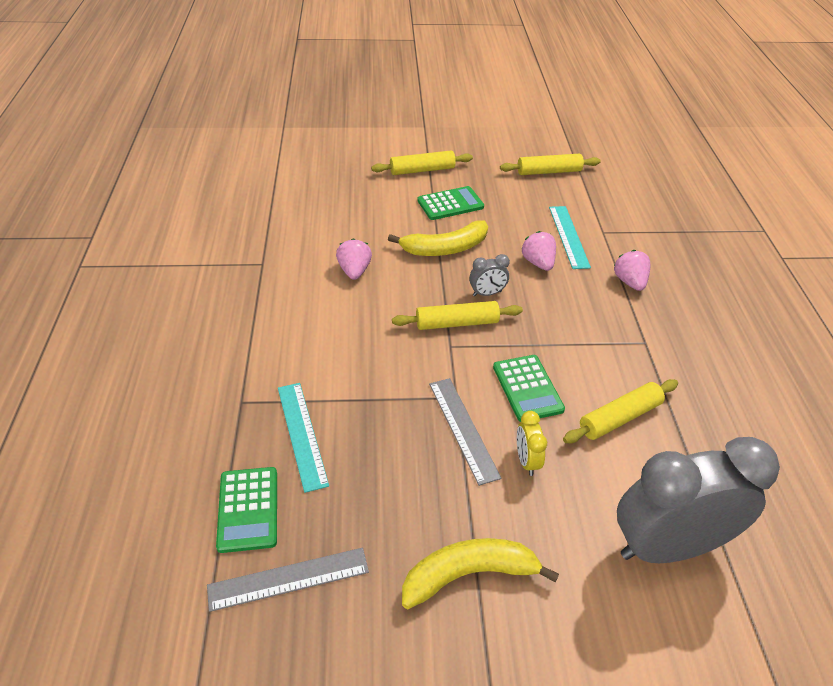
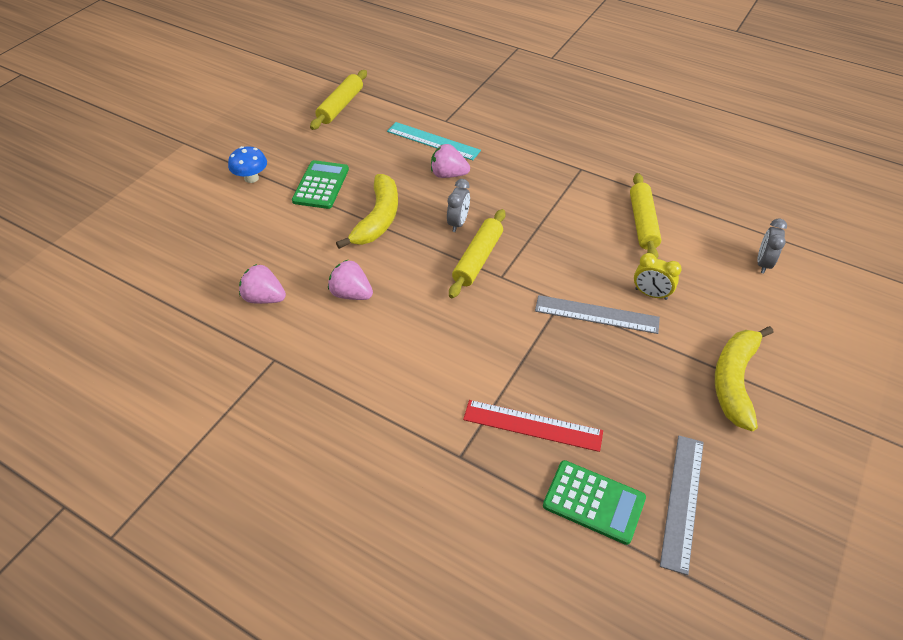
camera: 55 degrees left, 5 degrees up
(302, 434) = (532, 425): turquoise ruler -> red ruler
(422, 170) = (251, 178): yellow rolling pin -> blue mushroom
(527, 388) = (581, 255): green calculator -> none
(629, 282) = (513, 140): pink strawberry -> pink strawberry (264, 298)
(667, 546) = (763, 263): grey clock -> grey clock, size x0.40

